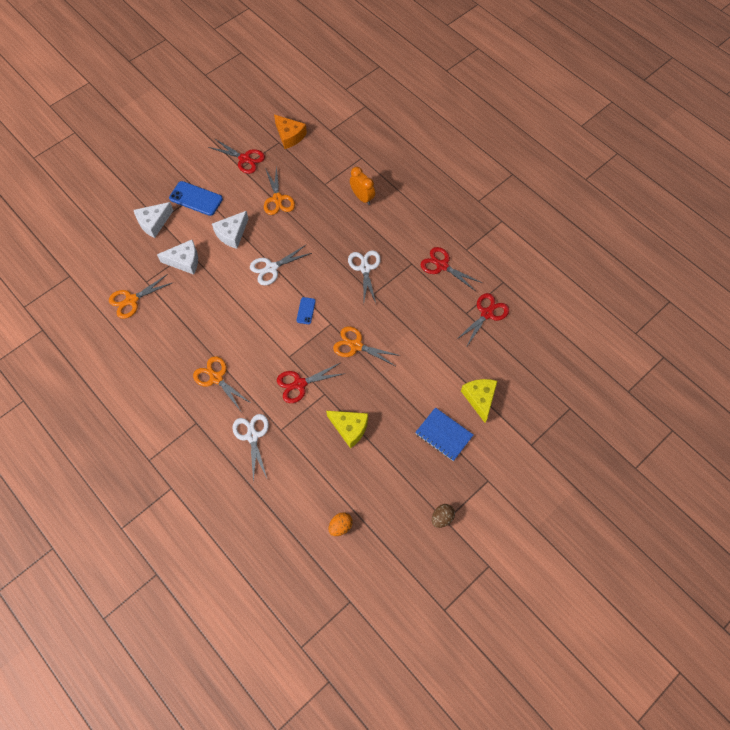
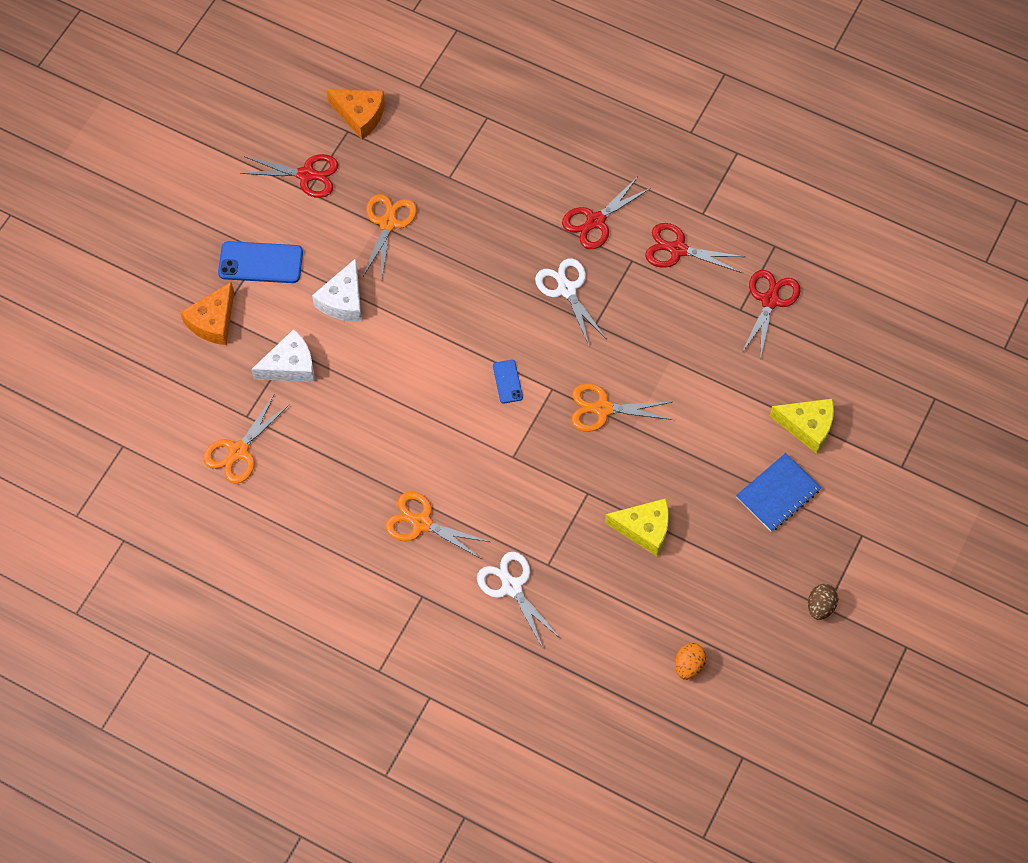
camera: 20 degrees left, 0 degrees up
(154, 223) = (213, 321): white cheese -> orange cheese
(271, 268) = (427, 334): white scissors -> none
(277, 199) = (388, 223): orange scissors -> orange scissors turned 135 degrees counterclockwise
(300, 384) = (546, 491): red scissors -> red scissors (595, 221)
(362, 197) = (516, 181): orange clock -> none
(444, 434) = (778, 493): blue notebook -> blue notebook turned 60 degrees counterclockwise
(479, 398) = (807, 426): yellow cheese -> yellow cheese turned 135 degrees clockwise

